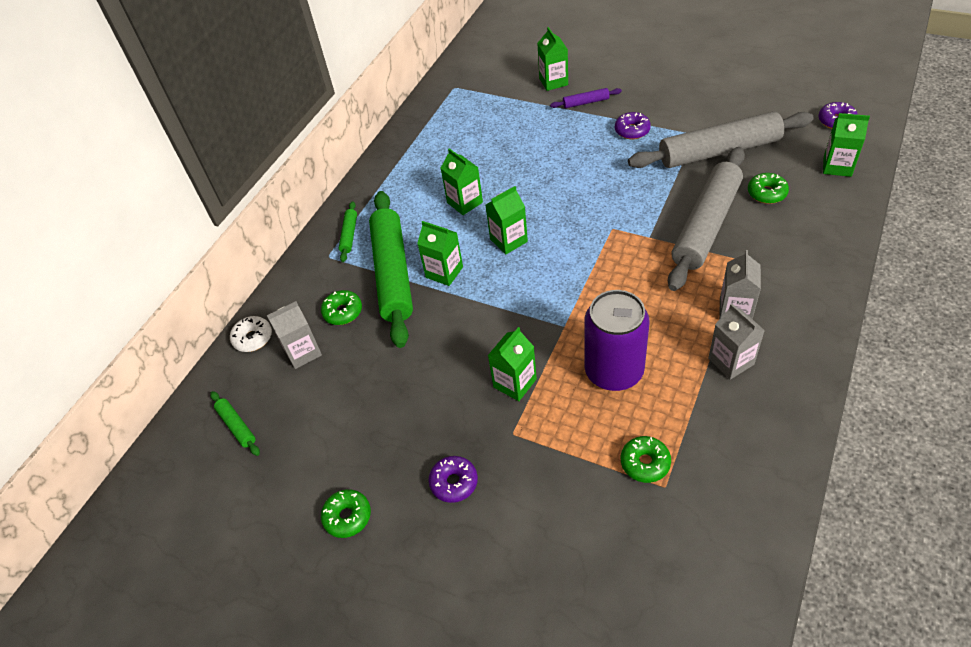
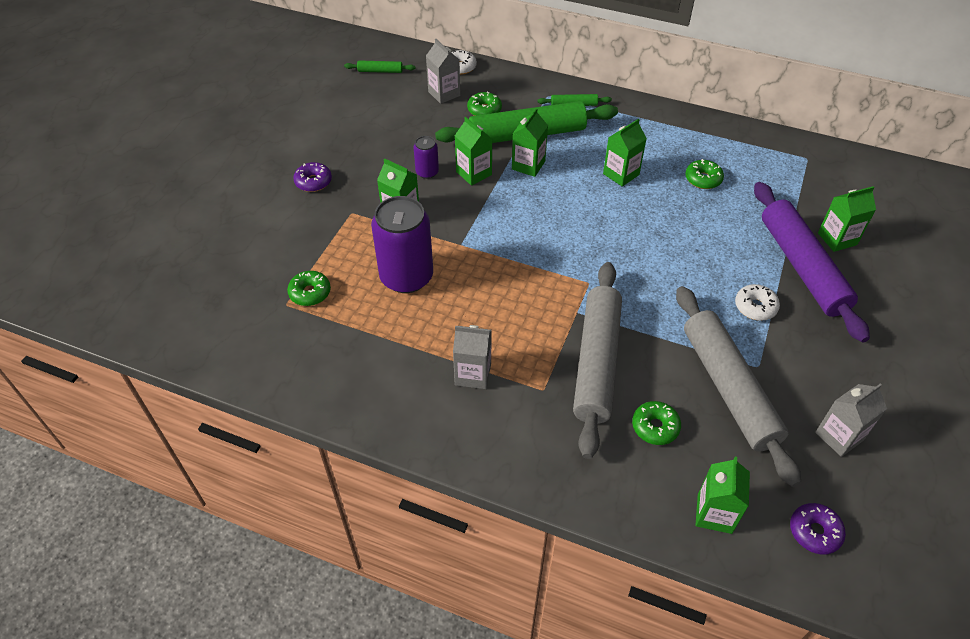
camera: 80 degrees right, 0 degrees up
(237, 426) = (380, 71): green rolling pin -> green rolling pin turned 45 degrees clockwise
(347, 517) = (297, 131): green donut -> green donut (703, 179)
(447, 362) = (427, 172): none -> purple can
(508, 240) = (569, 206): green carton -> green carton (474, 173)
(586, 102) = (802, 267): purple rolling pin -> purple rolling pin, size x2.41
(632, 130) = (755, 307): purple donut -> white donut
(706, 225) = (597, 362): grey rolling pin -> grey rolling pin turned 75 degrees clockwise
(731, 361) = (409, 363): grey carton -> grey carton (839, 436)

